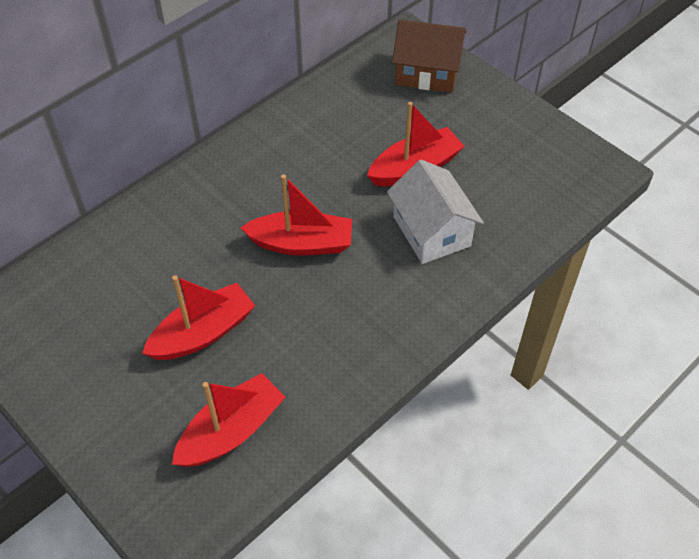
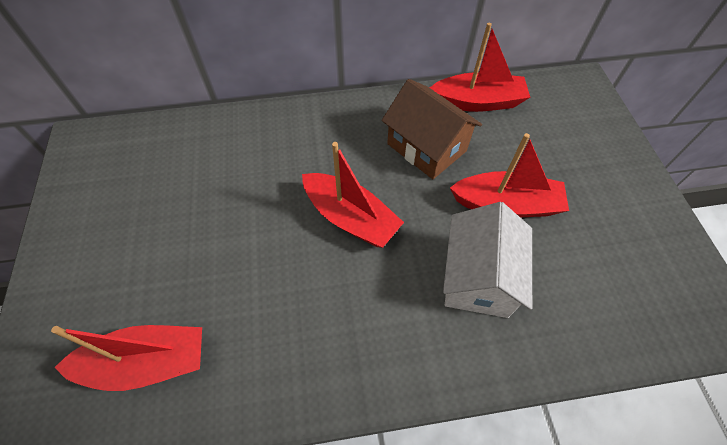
camera: 35 degrees right, 5 degrees up
(203, 333) = (207, 250): red boat -> red boat (478, 102)
(427, 72) = (580, 122): brown house -> brown house (426, 147)

